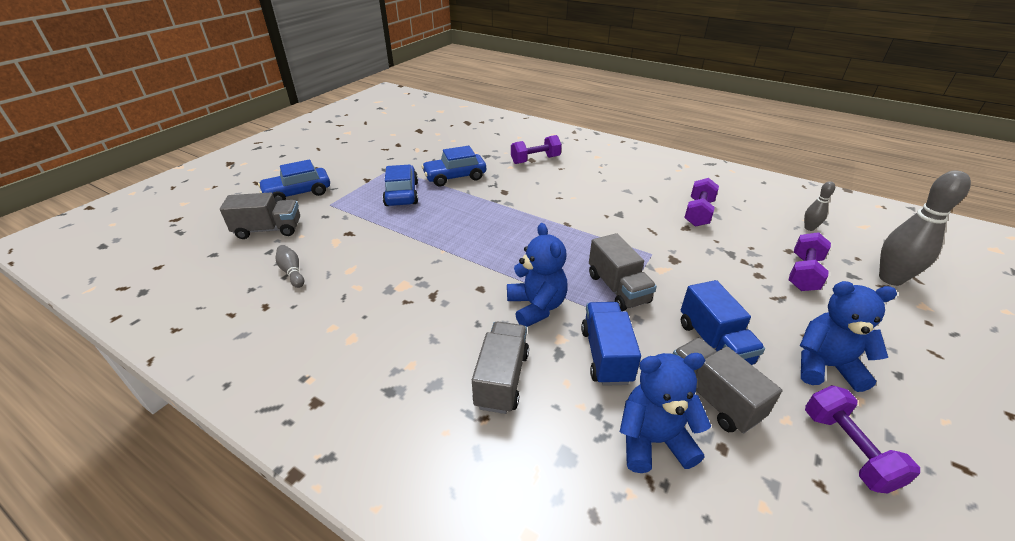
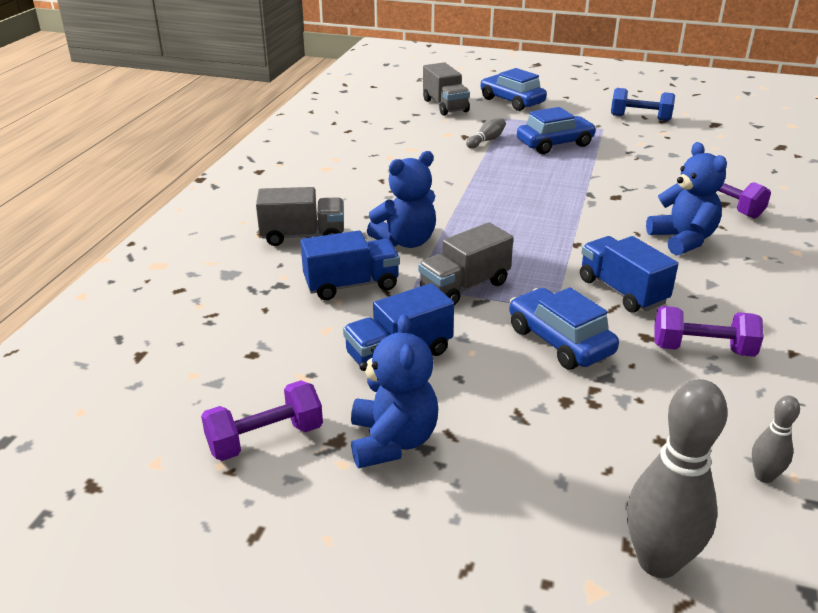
camera: 75 degrees right, 5 degrees down
(292, 272) = (394, 128): grey bowling pin -> grey bowling pin (486, 140)
(386, 150) = (640, 118): none -> blue dumbbell
(455, 177) = (620, 163): blue car -> blue car (560, 341)
(633, 222) = (622, 291): none -> blue truck
(653, 440) = (253, 315): blue teddy bear -> blue teddy bear (682, 240)
(712, 397) = (314, 350): grey truck -> none
(803, 273) = (601, 449): purple dumbbell -> none

